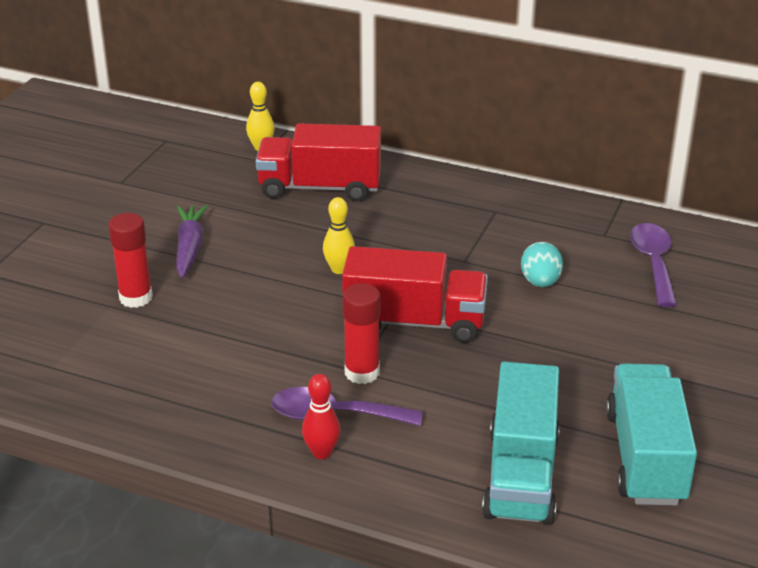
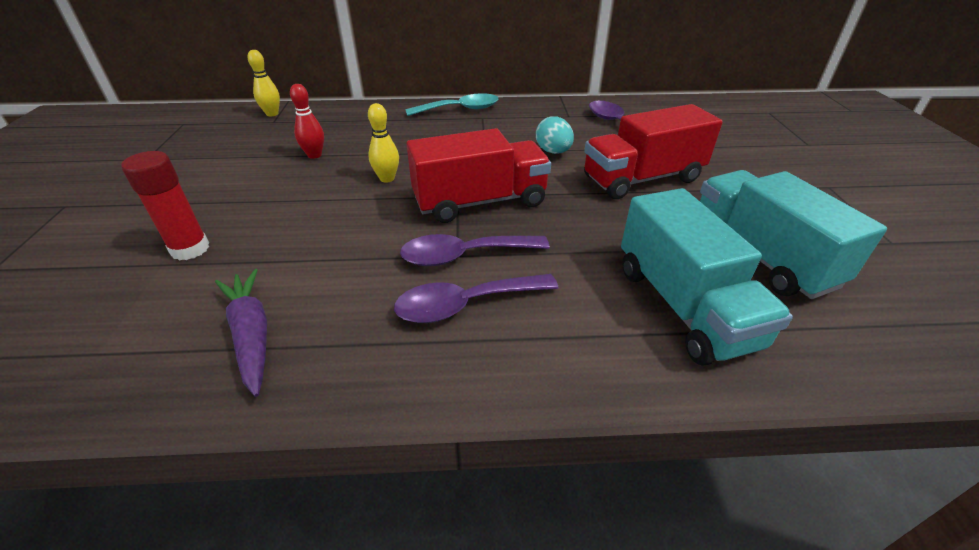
camera: 25 degrees left, 5 degrees up
(189, 248) = (235, 193): purple carrot -> purple carrot (251, 335)
(320, 188) = (336, 129): red truck -> red truck (642, 179)
(321, 452) = (478, 351): red bowling pin -> red bowling pin (314, 155)
(362, 372) = (464, 256): red glue stick -> purple spoon
(477, 192) = (460, 109): none -> turquoise spoon

